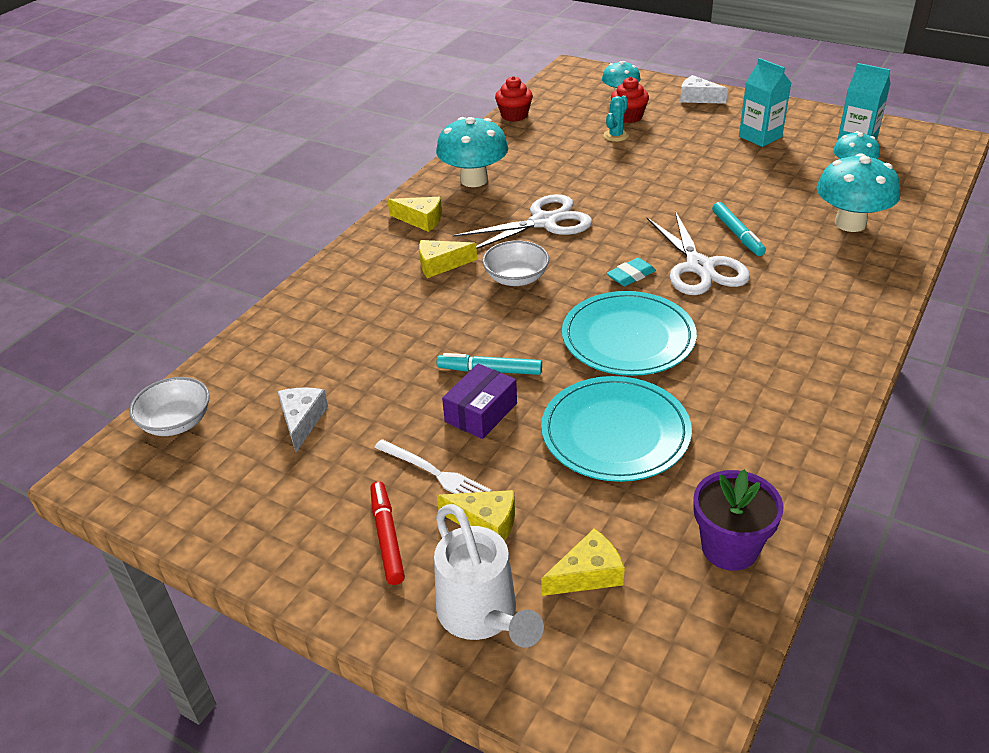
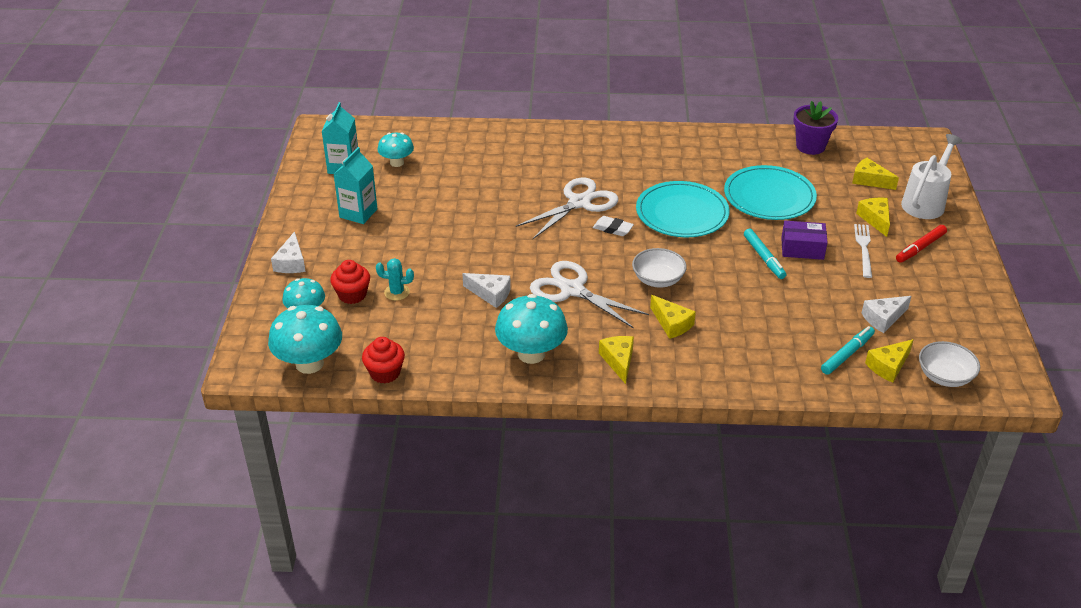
camera: 120 degrees left, 0 degrees up
(236, 386) = (888, 366): none -> yellow cheese
(575, 178) = (490, 294): none -> white cheese
(631, 276) = (613, 229): turquoise eraser -> white eraser
(737, 234) = (524, 196): turquoise marker -> turquoise marker (847, 354)
(850, 223) = (477, 153): turquoise mushroom -> turquoise mushroom (309, 364)

